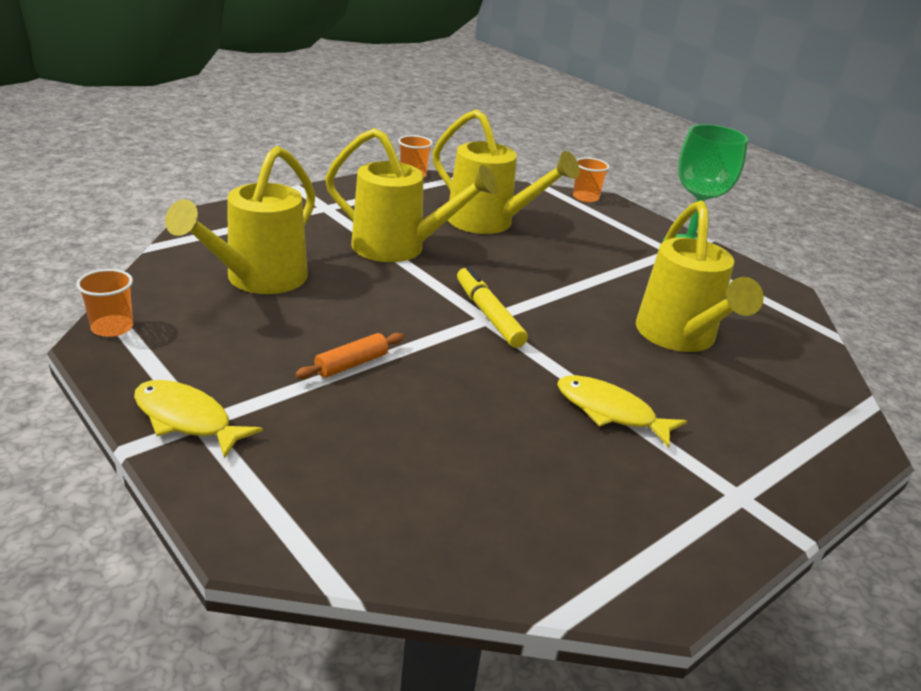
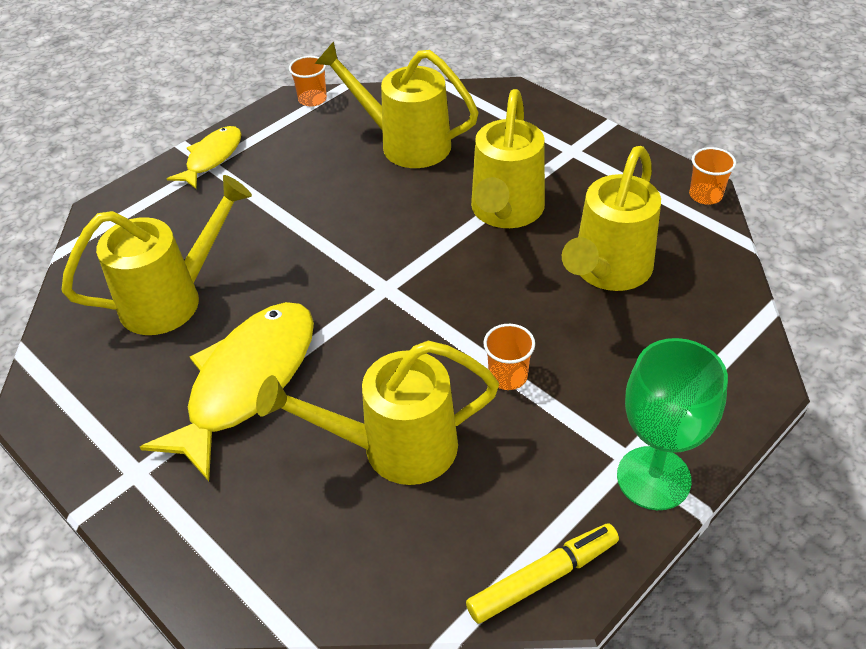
camera: 90 degrees right, 15 degrees up
(351, 364) = (290, 217): orange rolling pin -> none
(474, 464) = (172, 299): none -> yellow watering can
(488, 314) = (394, 289): yellow marker -> yellow marker (543, 578)
(585, 197) = (756, 361): orange cup -> orange cup (508, 376)
(610, 412) = (247, 382): yellow fish -> yellow fish, size x1.80

